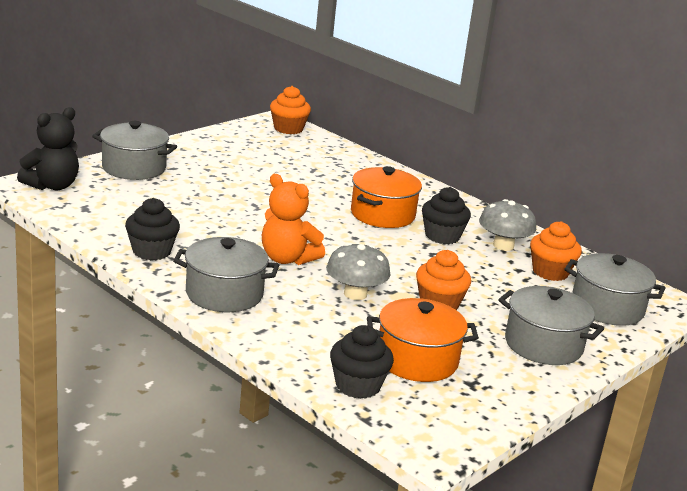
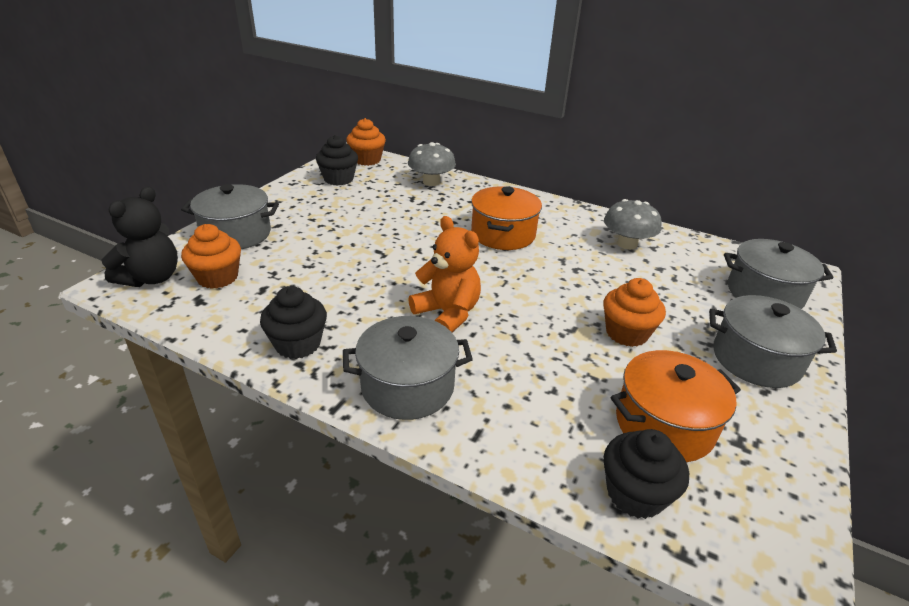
camera: 15 degrees left, 10 degrees up
(287, 259) = (447, 314): orange teddy bear -> orange teddy bear turned 150 degrees counterclockwise
(355, 294) = (541, 344): grey mushroom -> grey mushroom (431, 182)
(442, 236) = (570, 246): black cupcake -> black cupcake (338, 179)
(550, 272) = (687, 264): orange cupcake -> orange cupcake (217, 277)

